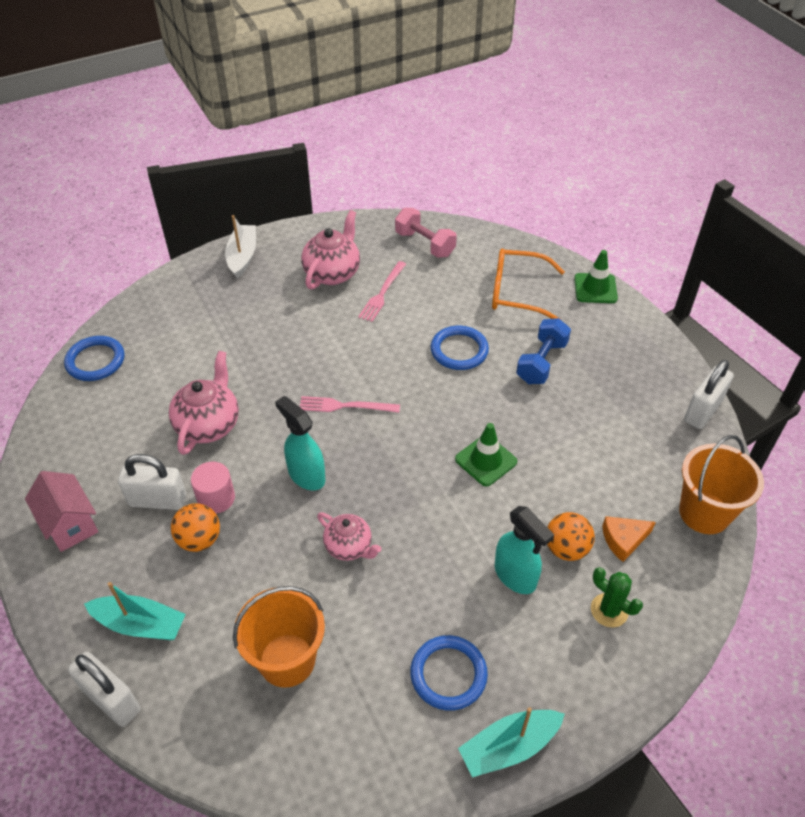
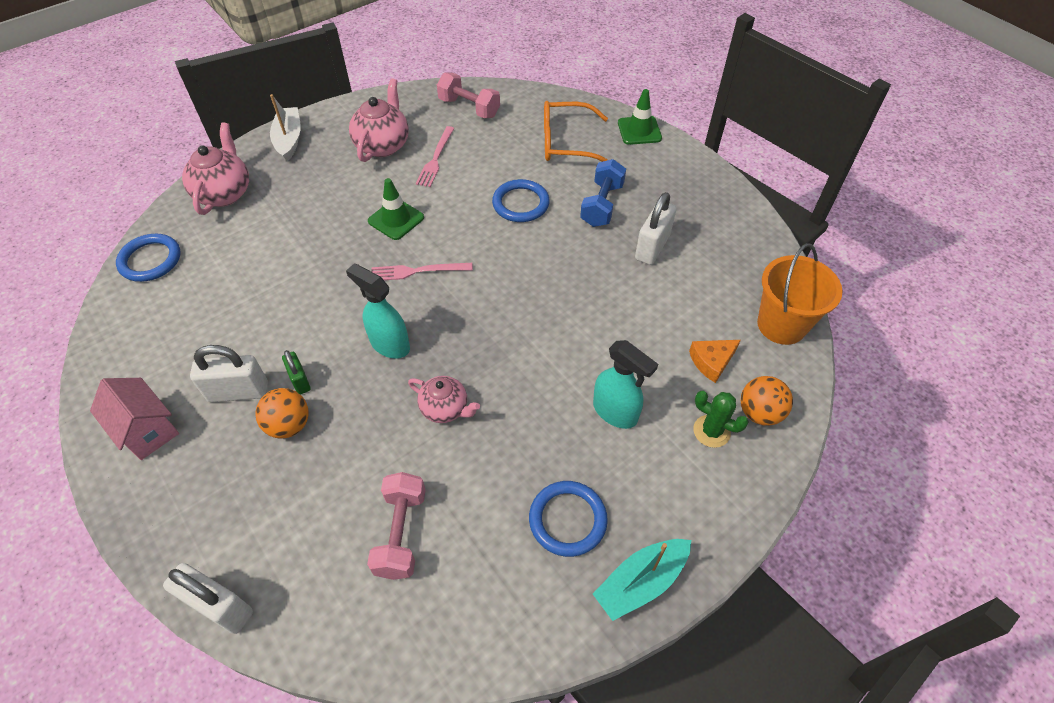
camera: 10 degrees left, 5 degrees up
(140, 624) = (239, 522): turquoise boat -> none
(209, 425) = (280, 308): pink teapot -> pink teapot (224, 193)
(216, 498) = (300, 380): pink cylinder -> green padlock
(287, 660) = (401, 533): orange bucket -> pink dumbbell
(486, 460) = (566, 305): green traffic cone -> green traffic cone (396, 219)
(566, 548) = (659, 378): orange ball -> orange ball (759, 413)
(702, 411) = (760, 231): white padlock -> white padlock (652, 247)

